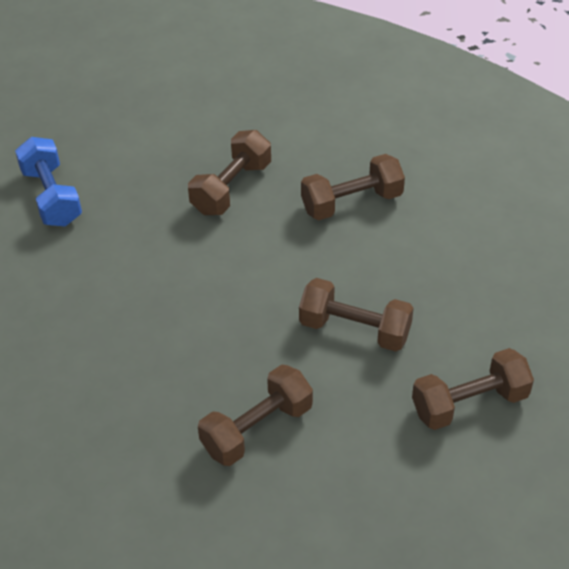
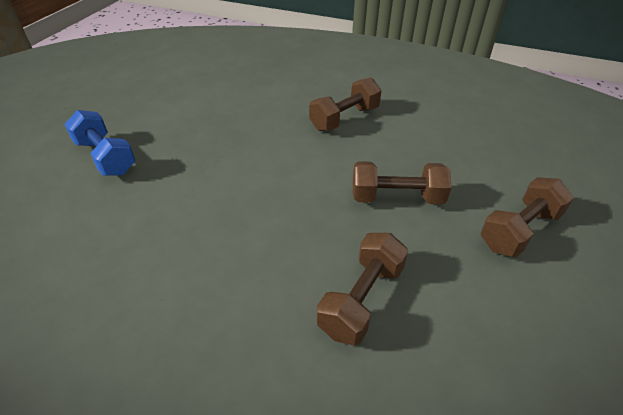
camera: 20 degrees left, 5 degrees down
(231, 188) = (252, 126): brown dumbbell -> none

